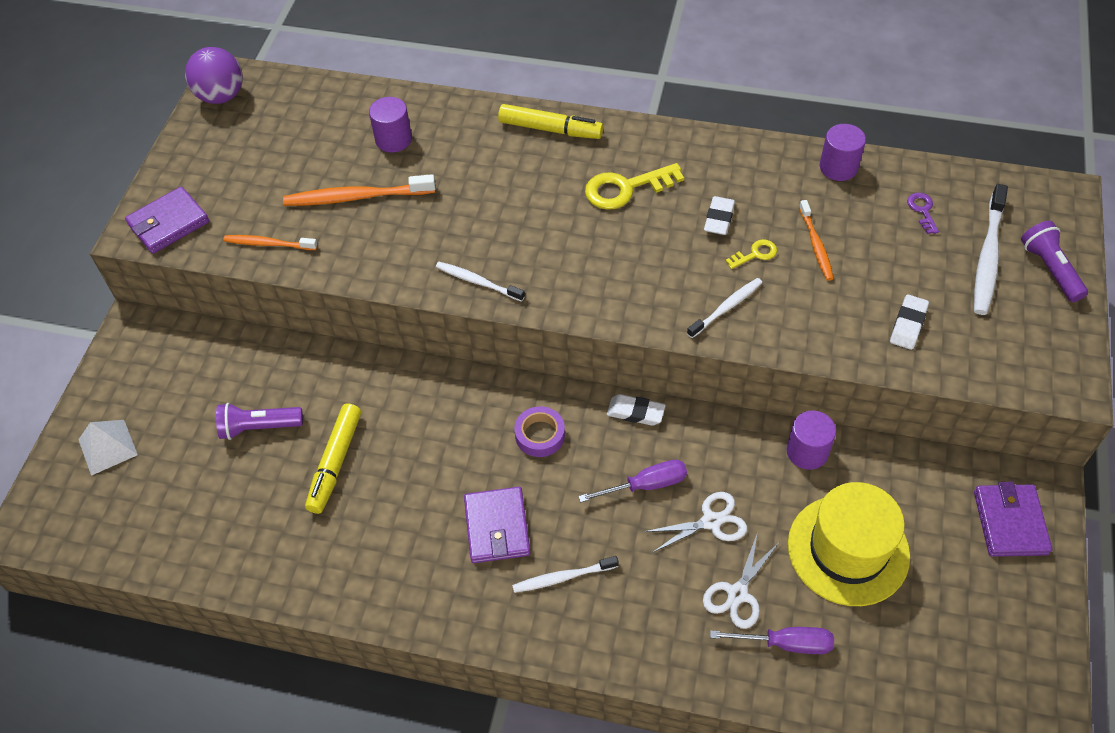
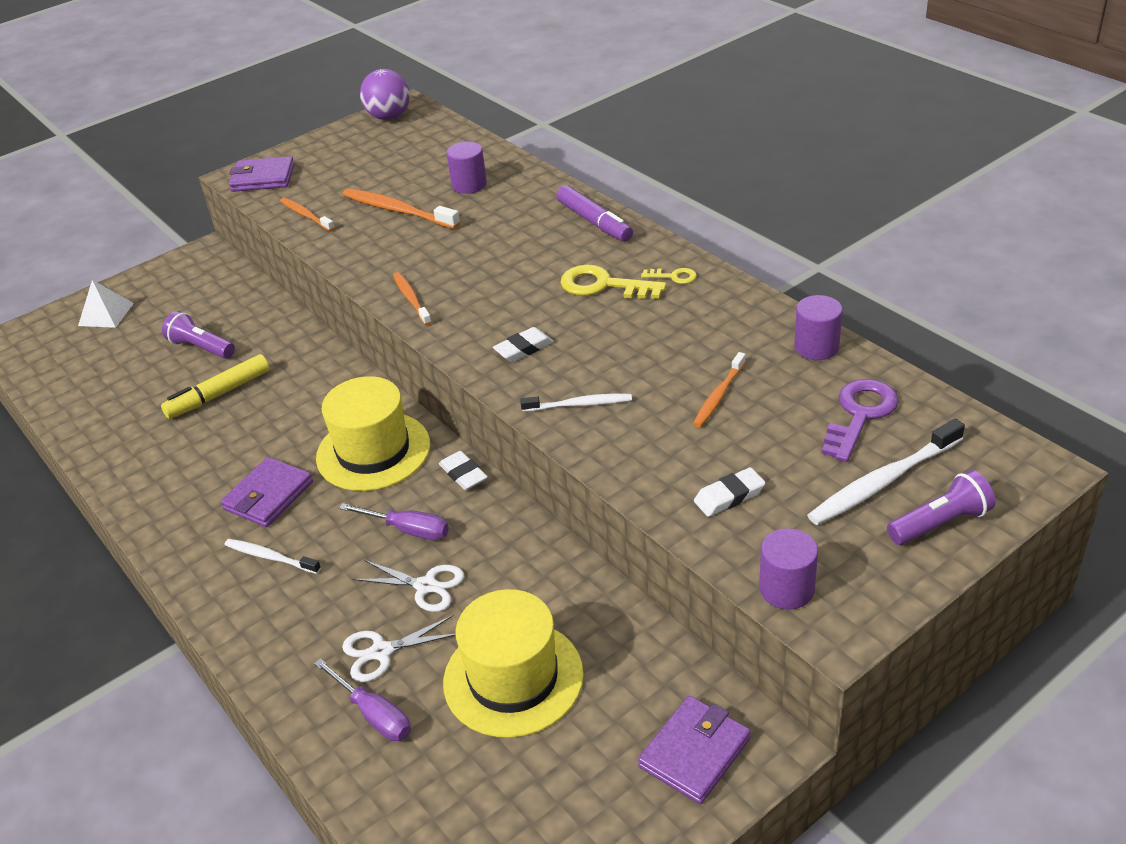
camera: 40 degrees right, 15 degrees down
(478, 282) = (411, 299): white toothbrush -> orange toothbrush
(540, 435) = (373, 451): purple tape -> yellow hat
(550, 129) = (594, 222): yellow marker -> purple marker
(719, 219) = (655, 339): white eraser -> white eraser (523, 348)
(755, 254) = (654, 378): yellow key -> yellow key (673, 276)
(807, 452) = (570, 581): purple cylinder -> purple cylinder (786, 589)
(922, 210) = (860, 415): purple key -> purple key, size x1.93
(1050, 269) = (940, 523): purple flashlight -> purple flashlight turned 45 degrees clockwise

